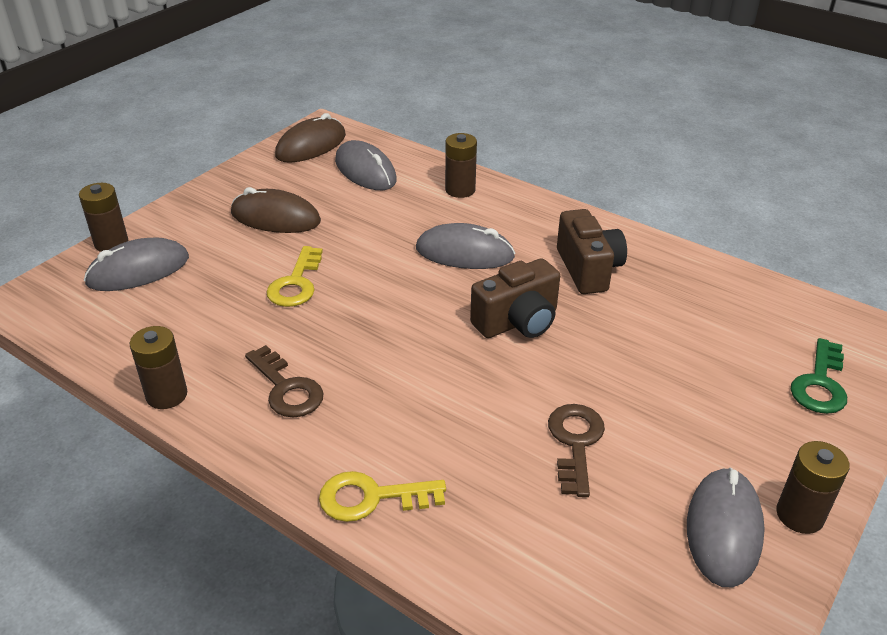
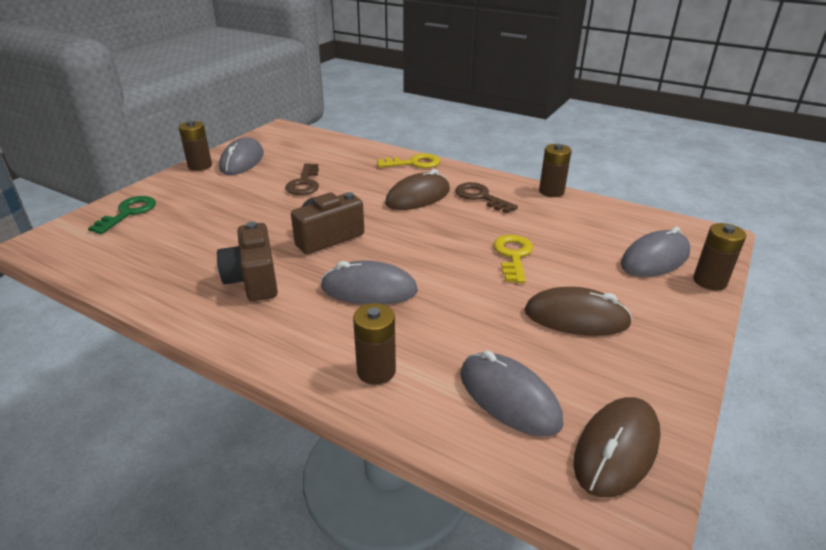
camera: 175 degrees right, 5 degrees down
(385, 394) = (418, 197): none -> brown mouse

